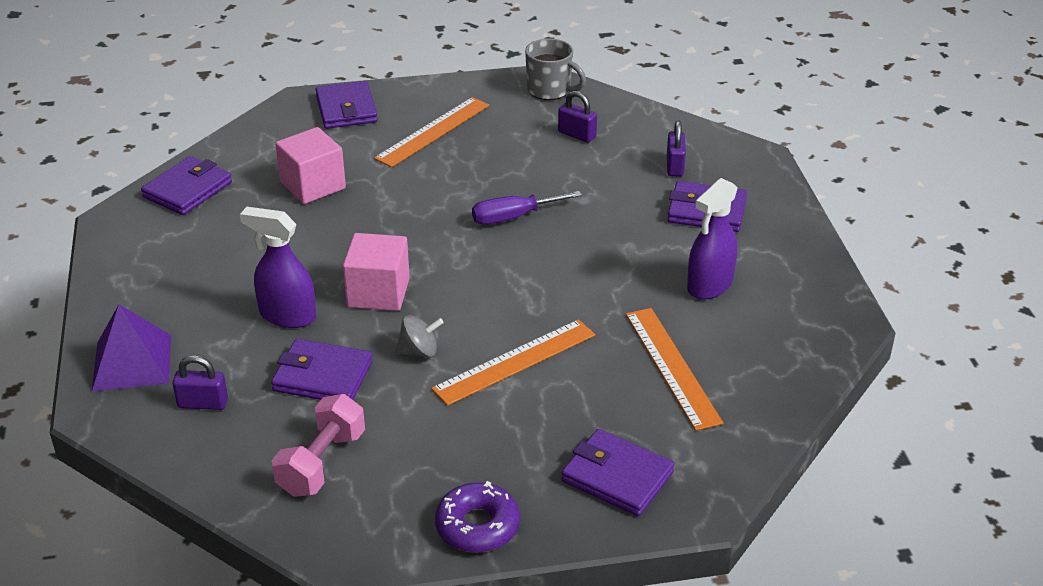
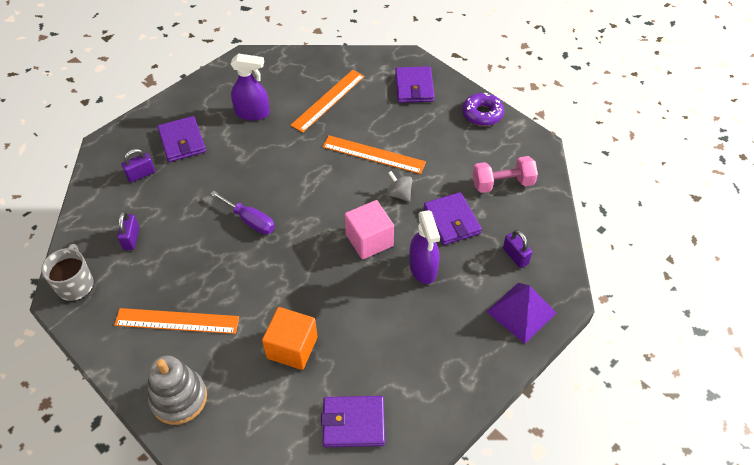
camera: 125 degrees left, 15 degrees up
(313, 185) = (292, 347): pink cube -> orange cube
(346, 109) = (179, 398): purple wallet -> grey stacking toy

